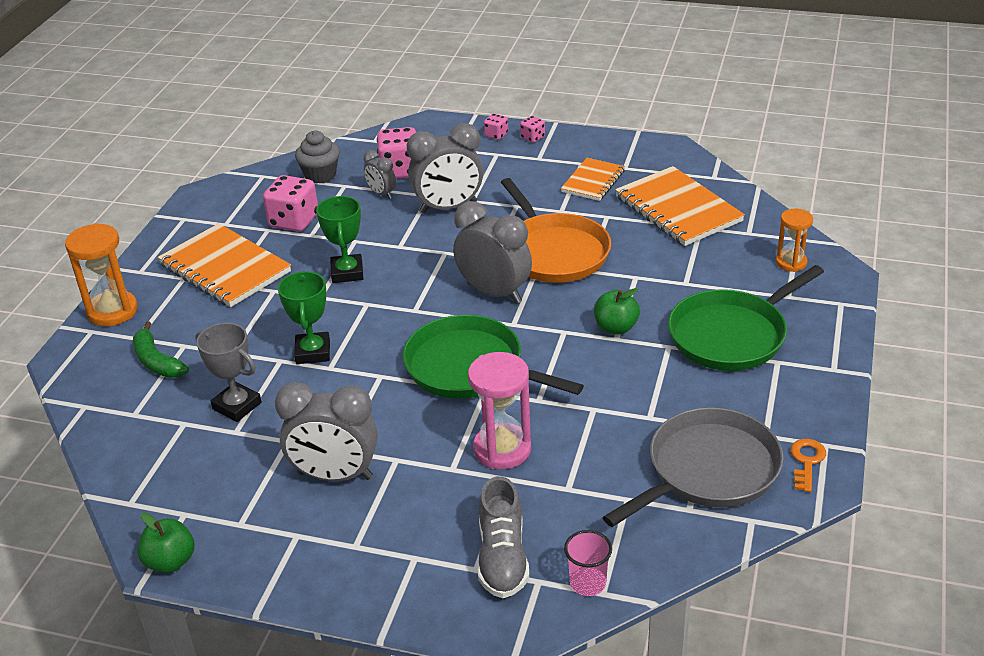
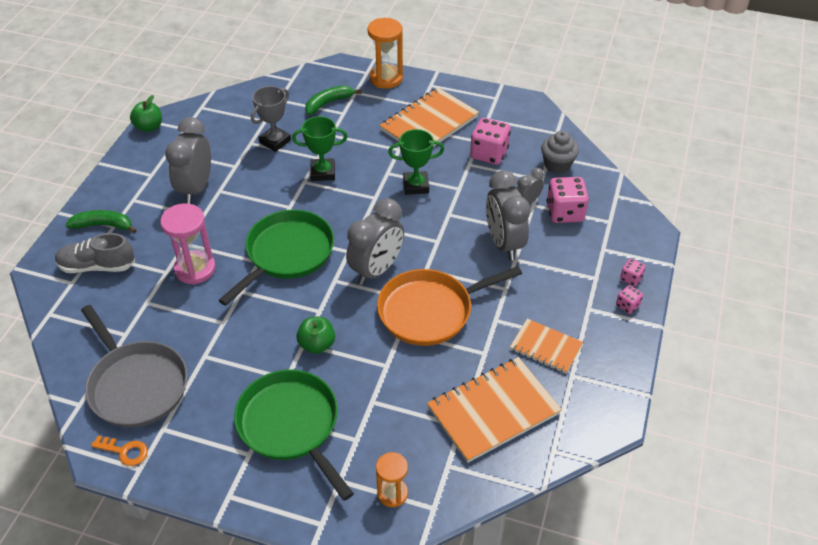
camera: 90 degrees right, 10 degrees up
(414, 570) = (103, 225): none -> green banana
(588, 583) = (59, 307): pink cup -> none

